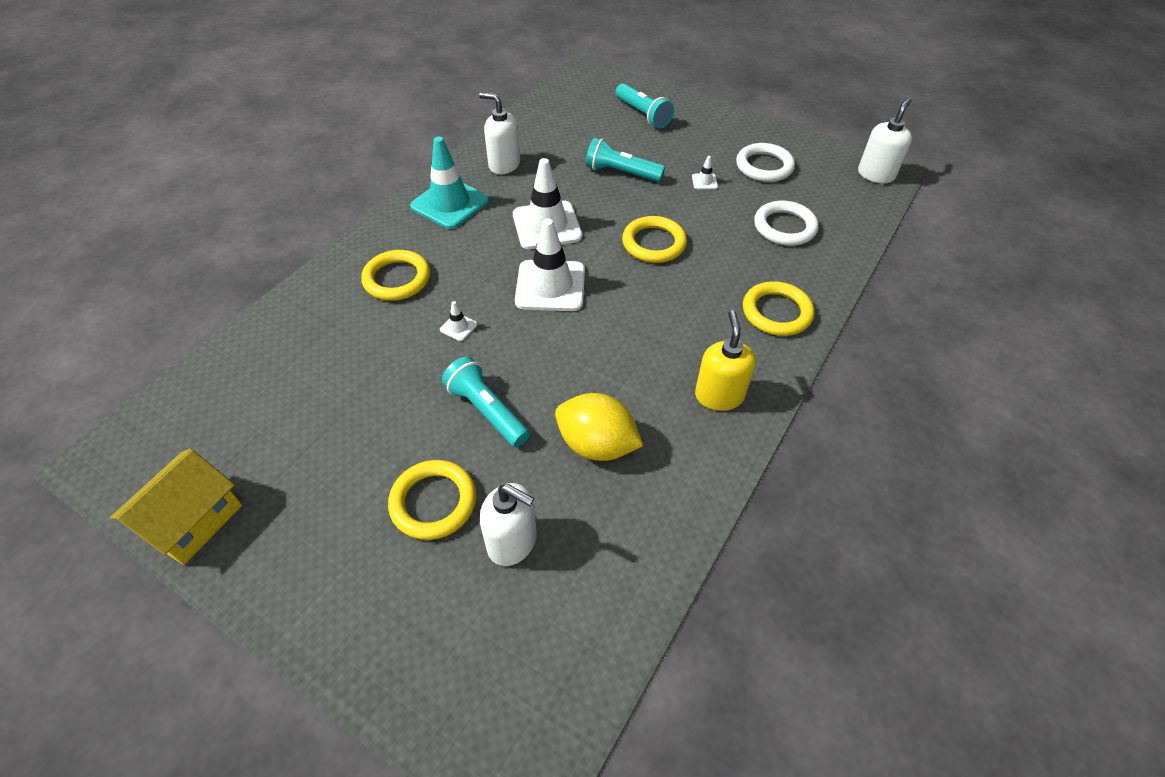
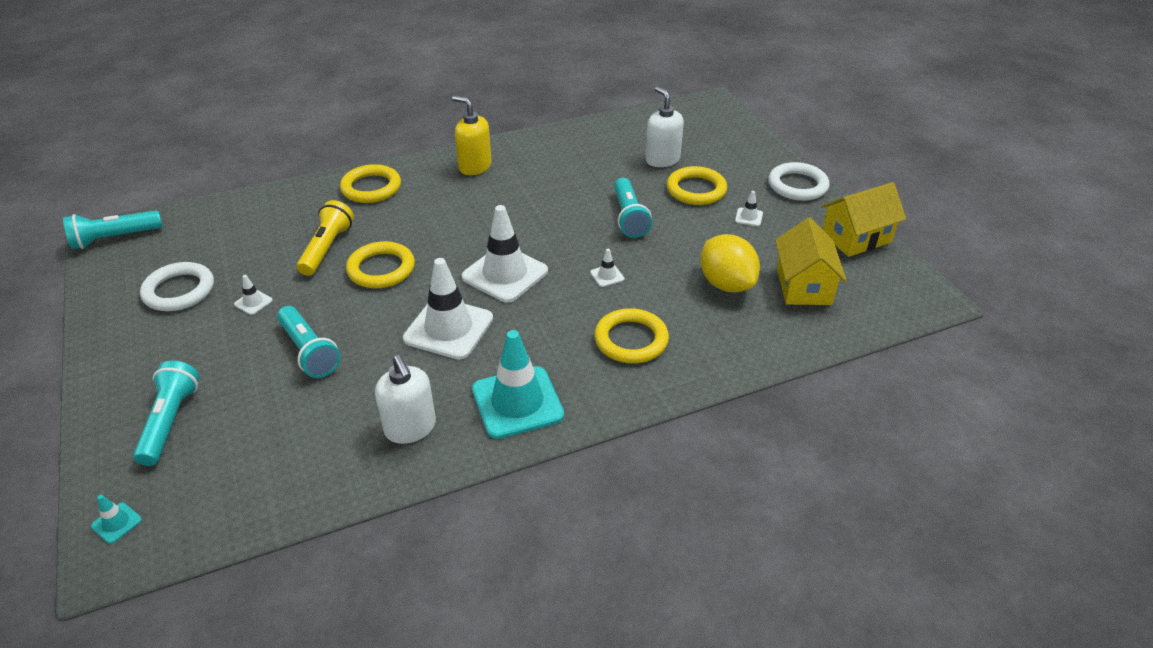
camera: 145 degrees left, 10 degrees down
(251, 410) = (803, 286): none -> yellow house
(344, 486) = (748, 217): none -> white traffic cone
(596, 445) = (575, 176): yellow lemon -> yellow lemon (726, 284)
(601, 80) = (116, 523): none -> turquoise traffic cone
(719, 239) = (327, 248): none -> yellow flashlight
(719, 395) = (474, 167): yellow soap dispenser -> yellow soap dispenser turned 90 degrees clockwise
(784, 227) = (264, 234): white ring -> white ring (797, 185)
(875, 174) = (114, 238): white soap dispenser -> turquoise flashlight

